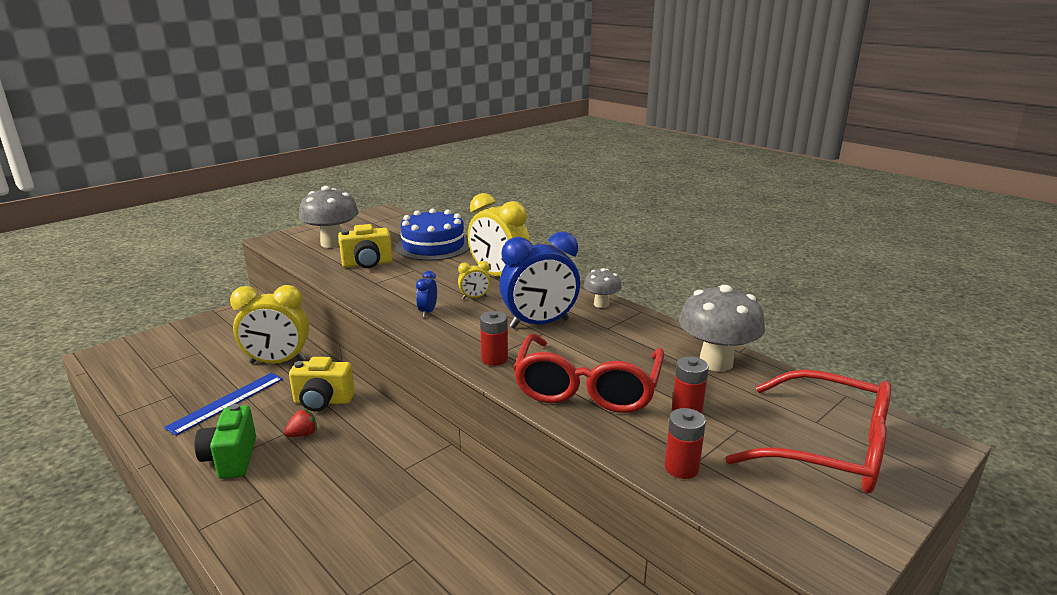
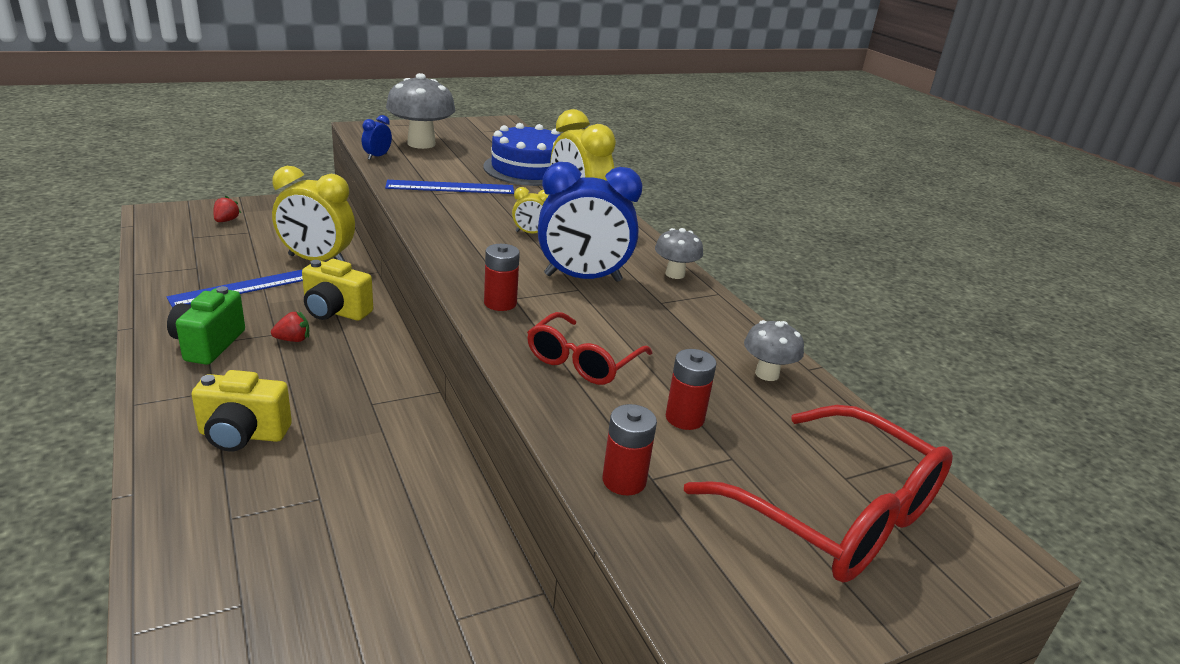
camera: 15 degrees right, 5 degrees up
(172, 347) = (226, 221): none -> red strawberry
(367, 264) = (441, 172): yellow camera -> yellow camera (243, 435)
(384, 275) = (450, 187): none -> blue ruler
(428, 312) = (466, 236): blue clock -> blue clock (377, 157)
(587, 387) = (583, 361): red glasses -> red glasses, size x0.60
(716, 362) = (767, 374): grey mushroom -> grey mushroom, size x0.54

